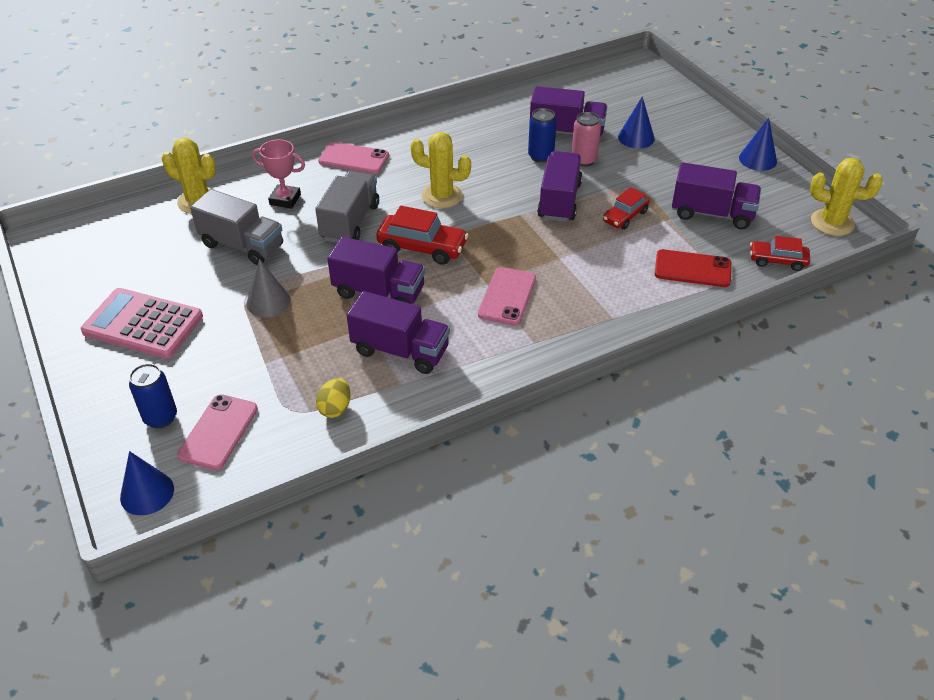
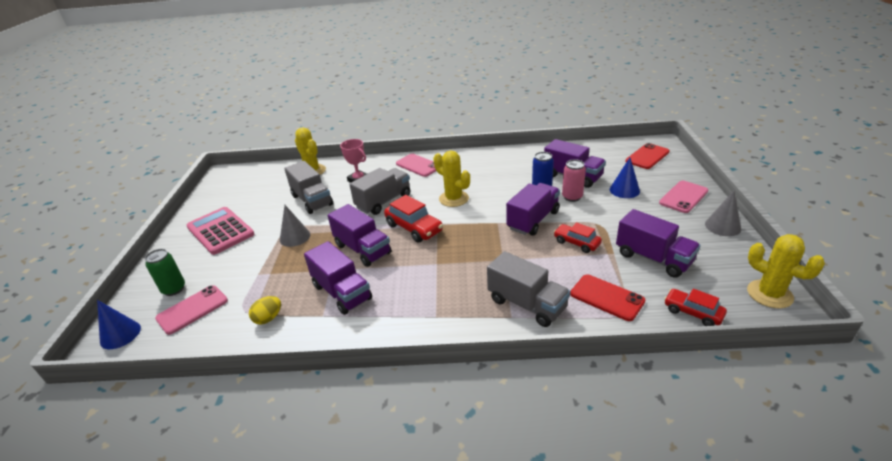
camera: 30 degrees right, 10 degrees down
(160, 417) = (174, 289): blue can -> green can
(507, 296) = (443, 276): pink phone -> pink phone (683, 197)
(619, 300) = (527, 304): none -> grey truck
(625, 216) = (576, 243): red car -> red car turned 60 degrees clockwise
(635, 86) = (647, 156): none -> red phone
(757, 159) = (722, 226): blue cone -> grey cone

